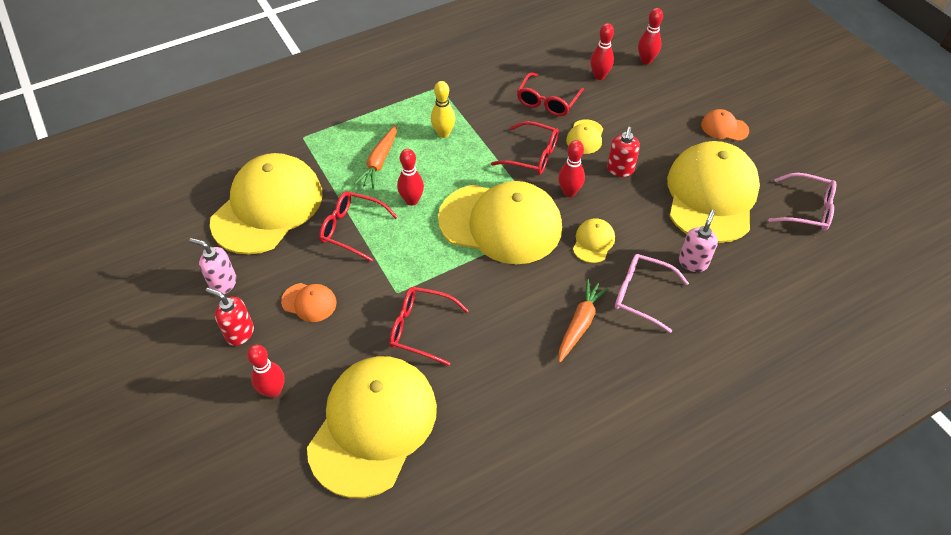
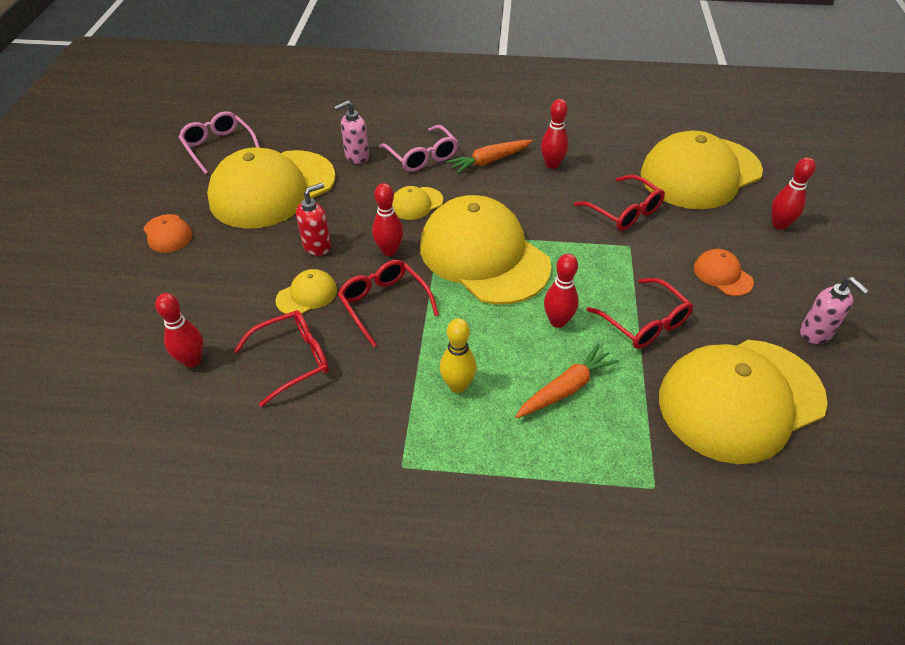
camera: 145 degrees left, 5 degrees down
(239, 333) = (804, 279): red soap dispenser -> none
(646, 60) = (113, 350): red bowling pin -> red bowling pin (552, 164)

